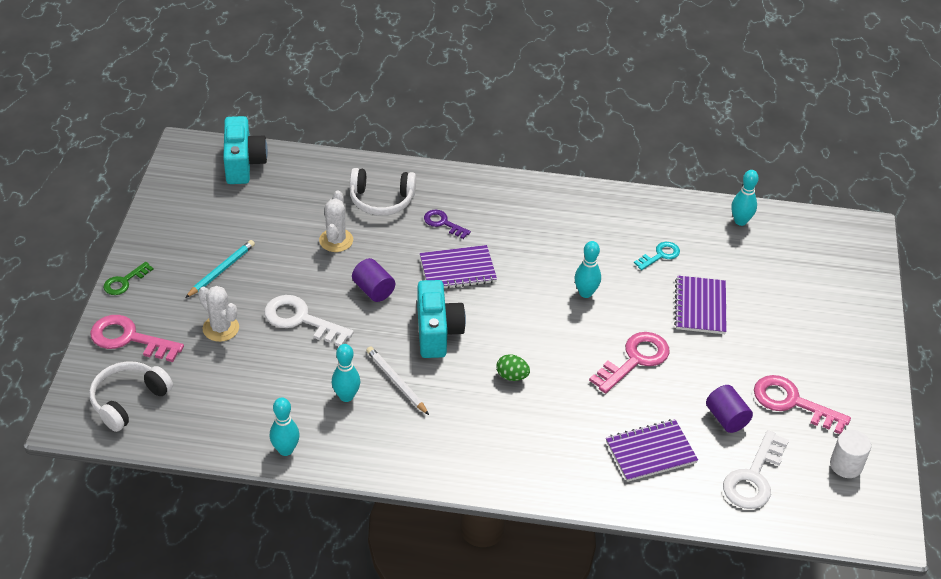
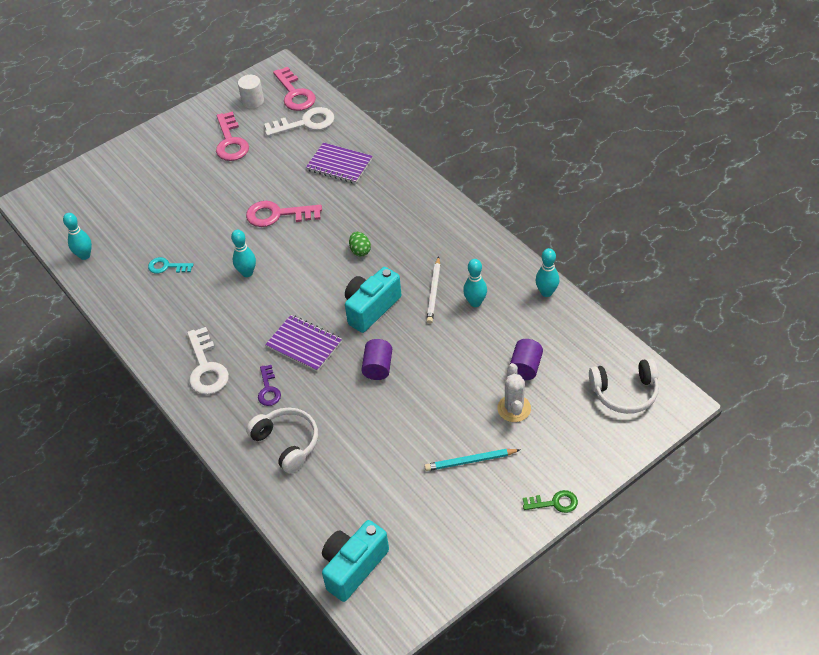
camera: 130 degrees left, 5 degrees up
(129, 339) = (588, 444): pink key -> pink key (295, 94)
(301, 320) = (451, 377): white key -> white key (206, 368)
(336, 240) = (360, 429): white cactus -> none
(700, 306) = (195, 220): purple notebook -> none
(726, 418) = (276, 156): purple cylinder -> purple cylinder (525, 367)

